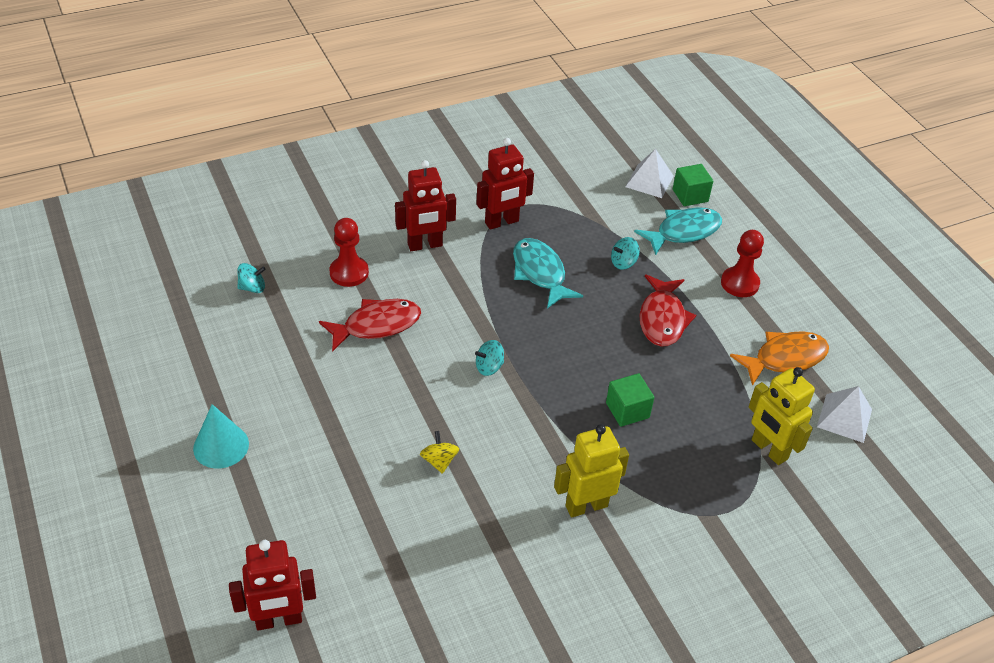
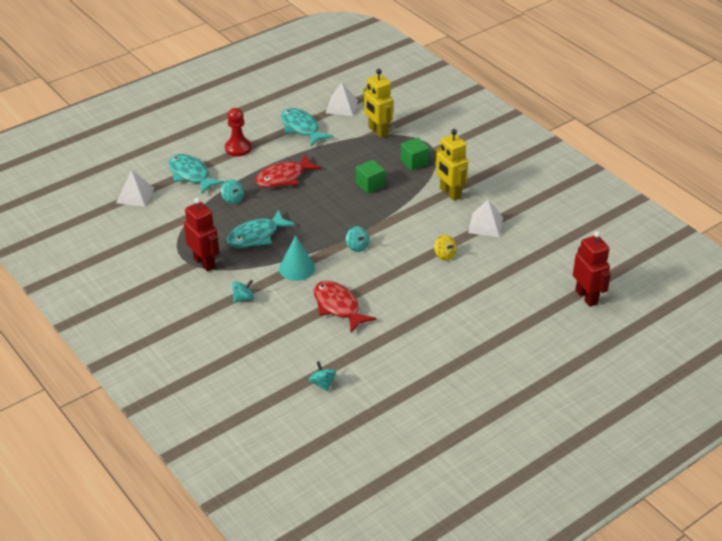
camera: 100 degrees left, 5 degrees down
(221, 446) = (479, 357): turquoise cone -> turquoise cone (297, 268)
(349, 273) = (288, 333): red pawn -> none
(425, 245) = (243, 298): red robot -> turquoise spinning top
(439, 461) = (444, 255): yellow spinning top -> yellow spinning top turned 105 degrees counterclockwise
(494, 532) = (485, 225): none -> white pyramid
(662, 319) = (283, 177): red fish -> red fish turned 150 degrees clockwise
(690, 195) = (148, 175): green cube -> green cube (414, 162)
(769, 450) = (377, 131): yellow robot -> yellow robot turned 105 degrees clockwise
(785, 358) = (301, 128): orange fish -> turquoise fish

